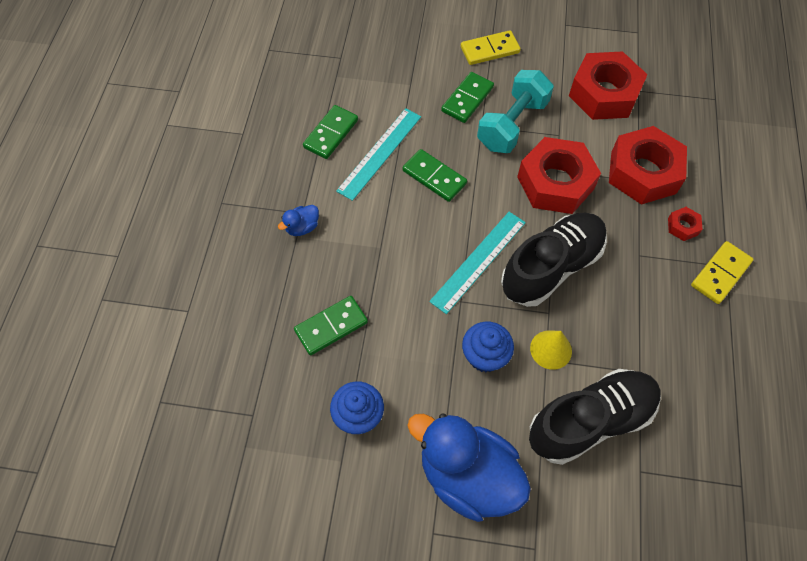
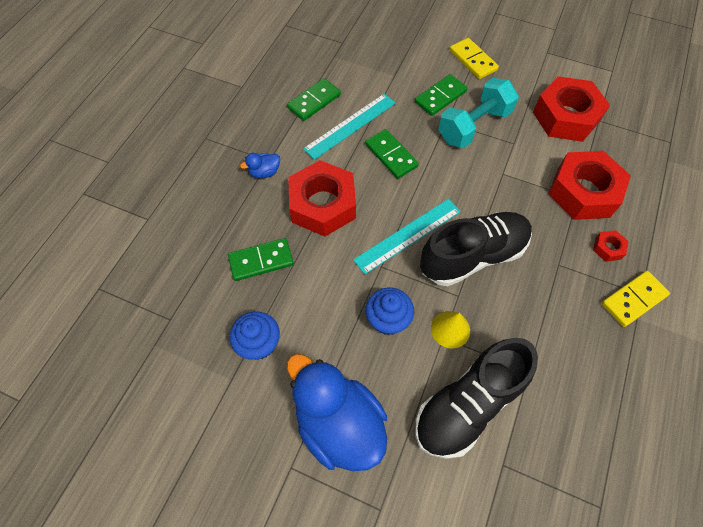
camera: 15 degrees right, 0 degrees up
(490, 50) = (473, 60): yellow domino -> yellow domino turned 60 degrees clockwise
(555, 183) = (498, 183): red nut -> red nut (323, 205)
(590, 421) = (468, 404): black shoe -> black shoe turned 150 degrees clockwise

